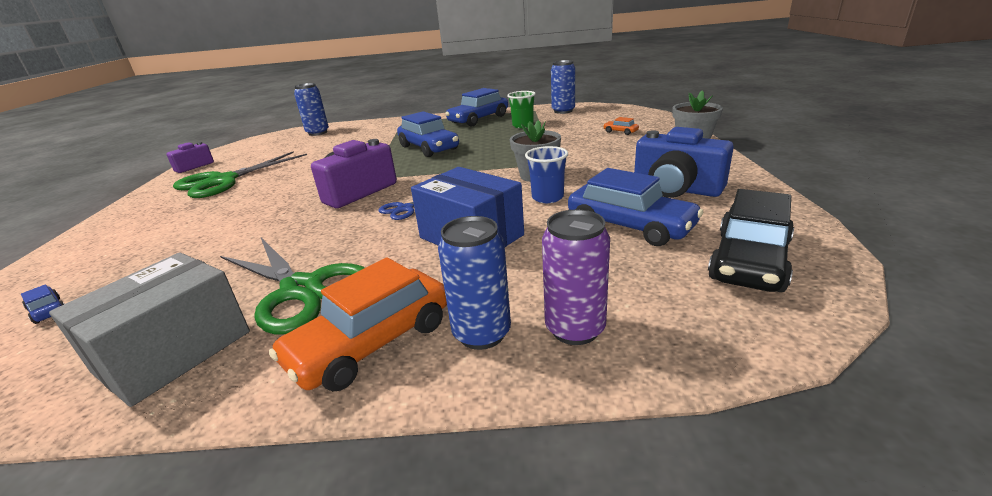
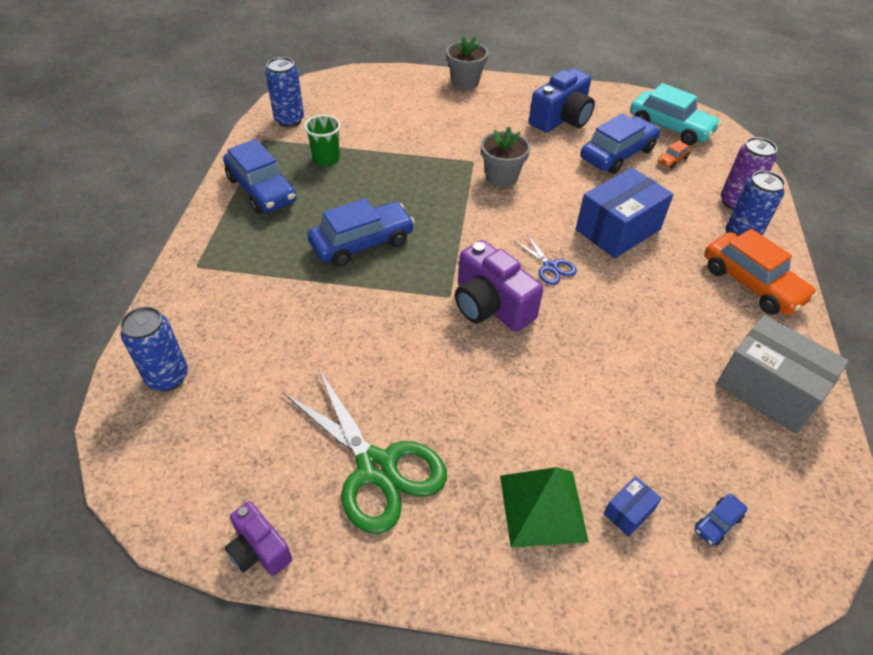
camera: 85 degrees left, 20 degrees up
(107, 264) = (628, 512): none -> blue box
(146, 231) = (542, 508): none -> green pyramid
(302, 289) = (690, 327): green scissors -> none
(547, 197) = (555, 180): blue cup -> none
(620, 132) = (404, 105): orange car -> orange car (672, 160)
(749, 261) = (670, 127): black car -> turquoise car

